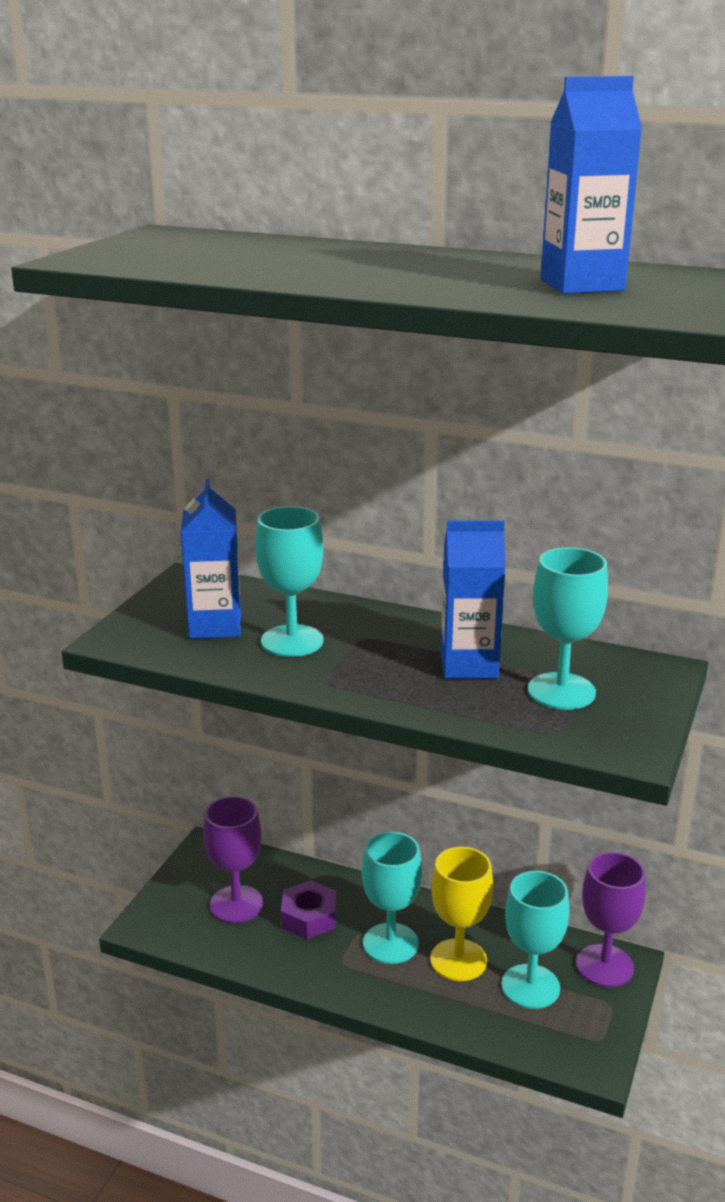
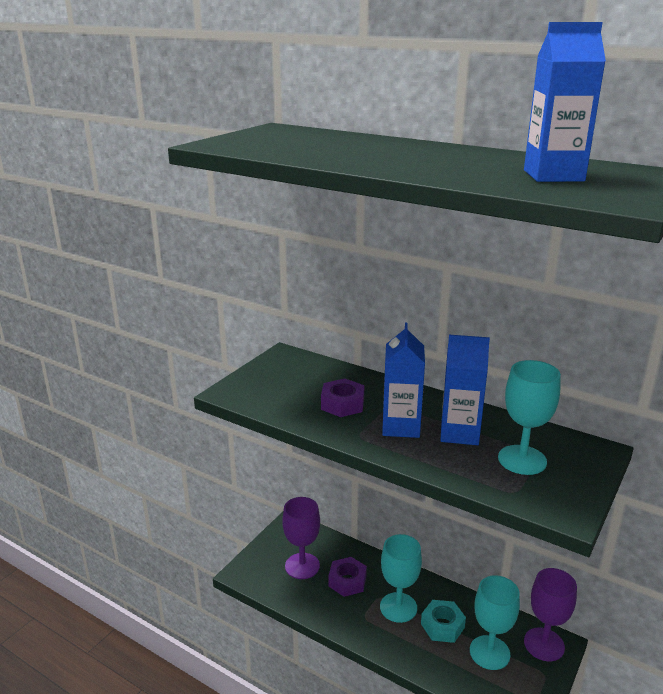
camera: 10 degrees right, 0 degrees up
(215, 626) = (294, 388): blue carton -> blue carton (401, 426)
(292, 641) = (342, 404): turquoise goblet -> purple nut
(458, 960) = (442, 626): yellow goblet -> turquoise nut

